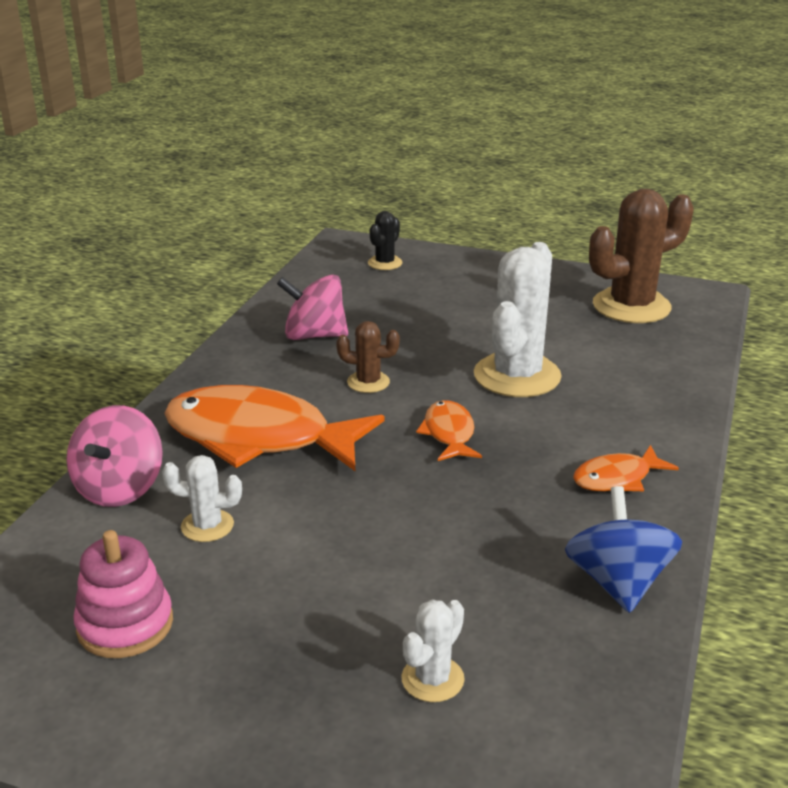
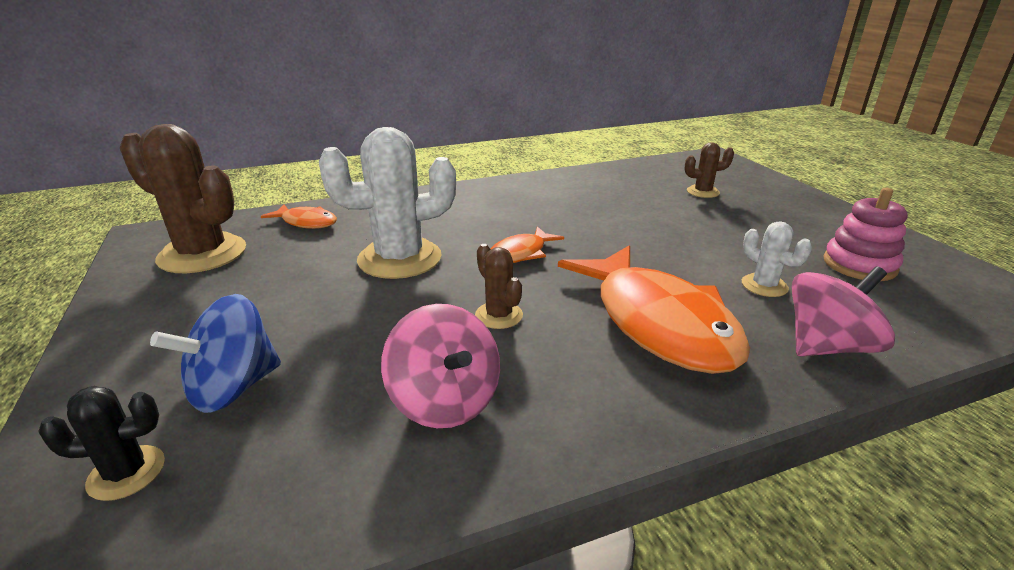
camera: 130 degrees left, 0 degrees up
(432, 679) = (702, 192): white cactus -> brown cactus
(617, 478) = (490, 198): orange fish -> orange fish (306, 222)
(618, 582) = (574, 179): blue spinning top -> blue spinning top (233, 388)

